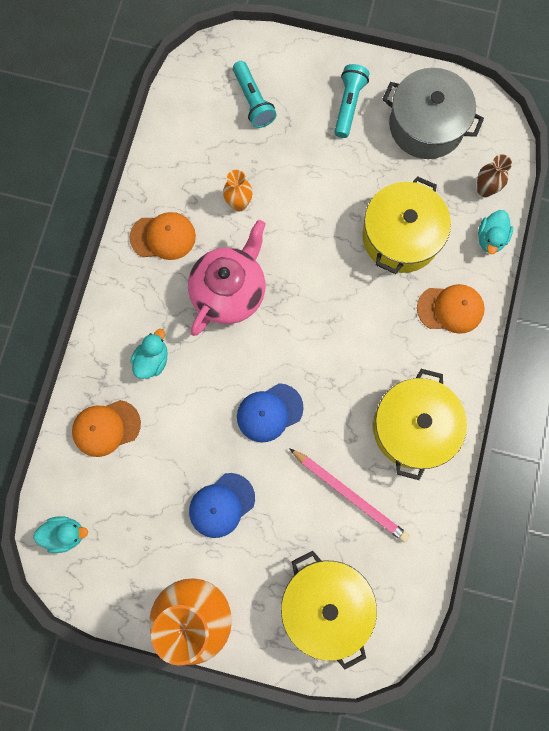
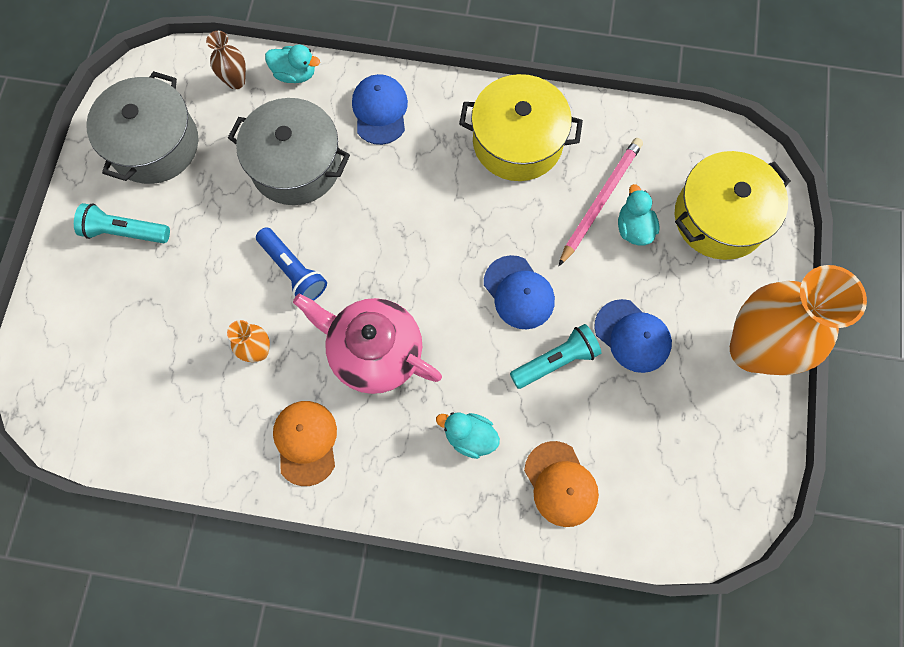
camera: 95 degrees left, 5 degrees down
(65, 533) = (696, 517): turquoise duck -> turquoise duck (633, 228)
(253, 101) = (115, 347): turquoise flashlight -> turquoise flashlight (555, 361)
(305, 232) = (293, 270): none -> blue flashlight
(400, 236) = (296, 165): yellow pot -> grey pot
(450, 309) = (380, 110): orange cap -> blue cap

